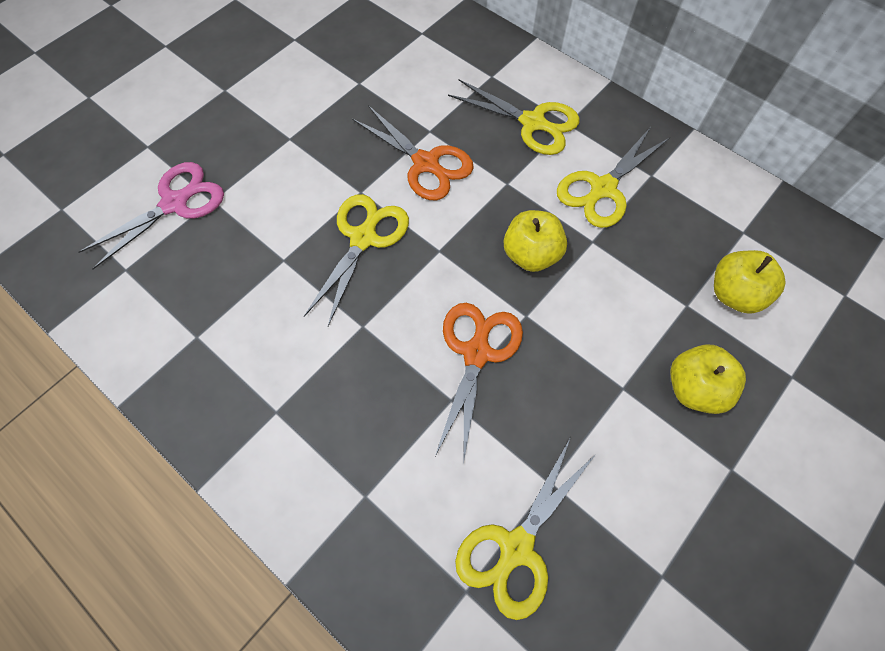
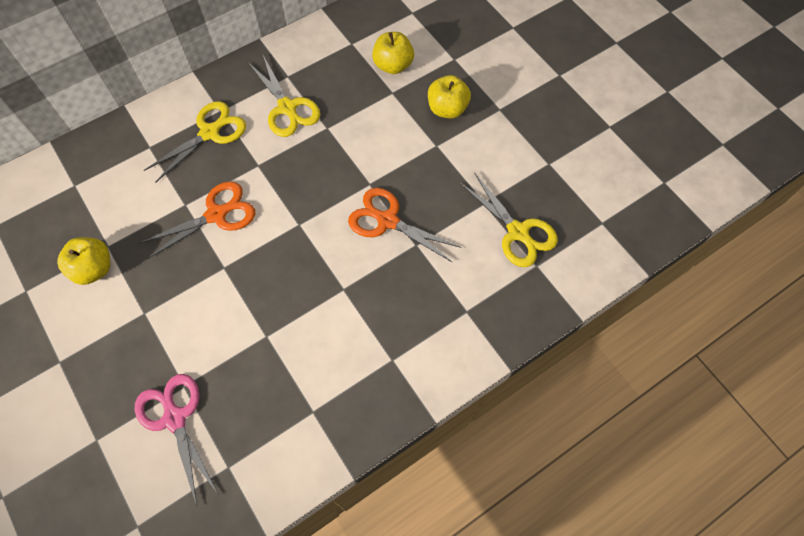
camera: 75 degrees left, 0 degrees up
(364, 237) = (268, 273): yellow scissors -> none
(531, 254) = (324, 167): yellow apple -> yellow apple (94, 269)

